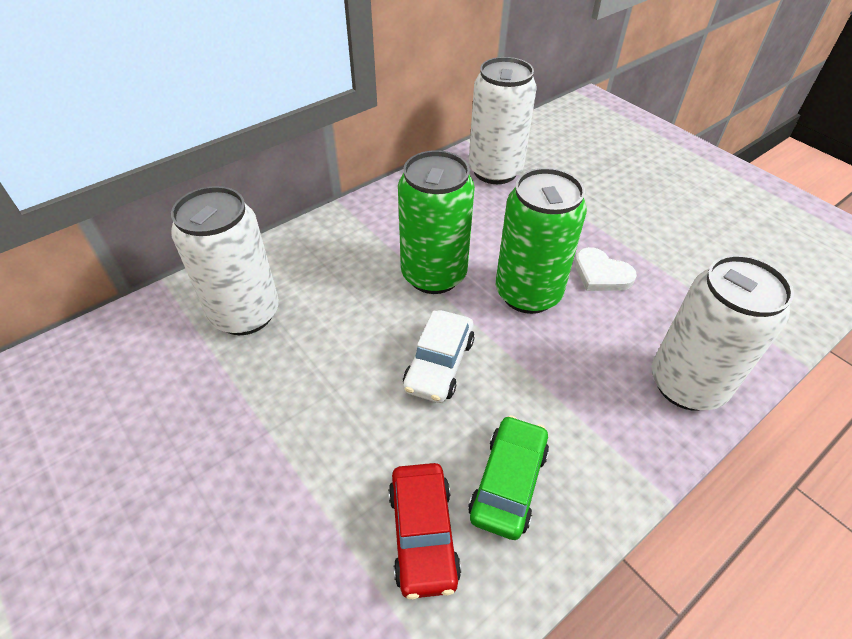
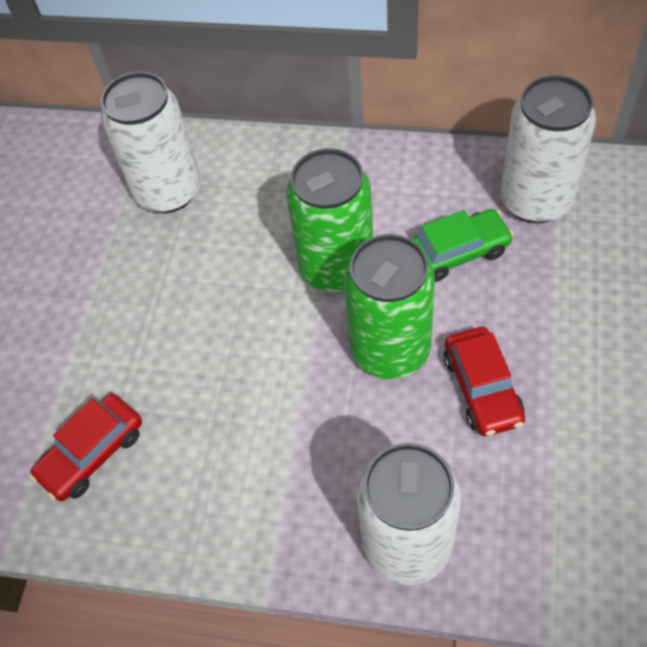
camera: 55 degrees right, 10 degrees up
(439, 364) = (244, 348): white car -> none
(508, 483) = (179, 475): green car -> green car (457, 252)
(601, 274) = (482, 388): white heart -> red car

